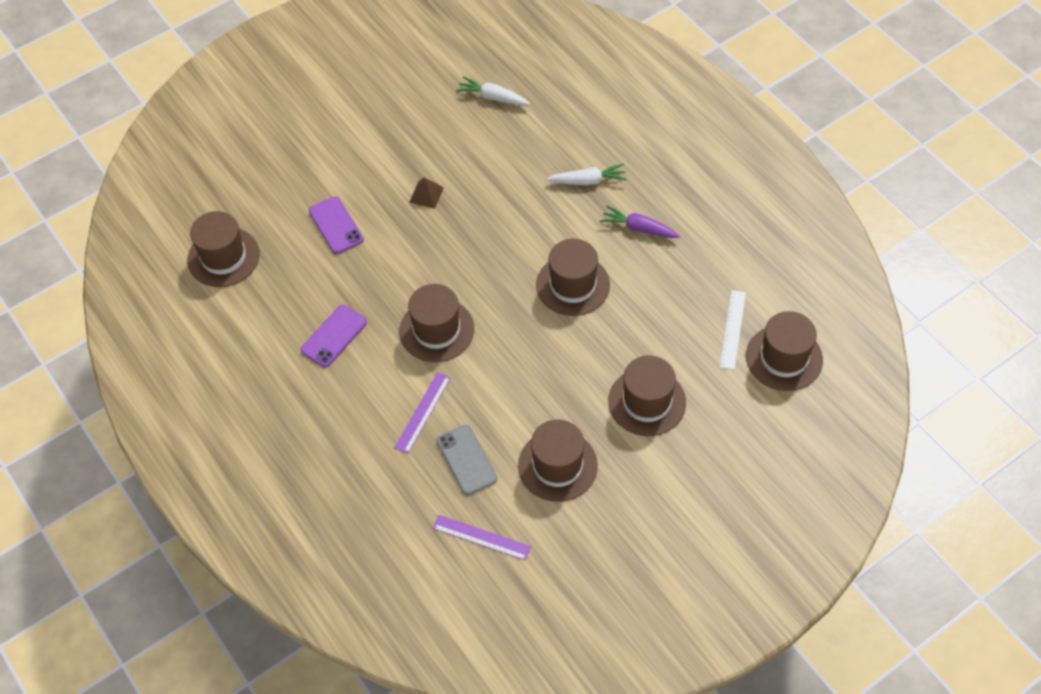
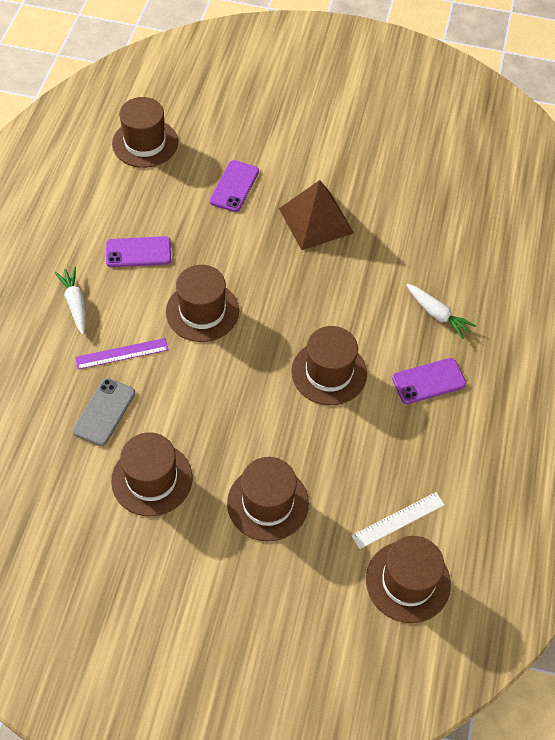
camera: 45 degrees right, 0 degrees up
(426, 194) = (316, 220): brown pyramid -> brown pyramid, size x2.15
(481, 537) = (43, 470): purple ruler -> none
(493, 97) = (448, 199): white carrot -> white carrot (75, 304)
(639, 228) = (428, 381): purple carrot -> purple phone

